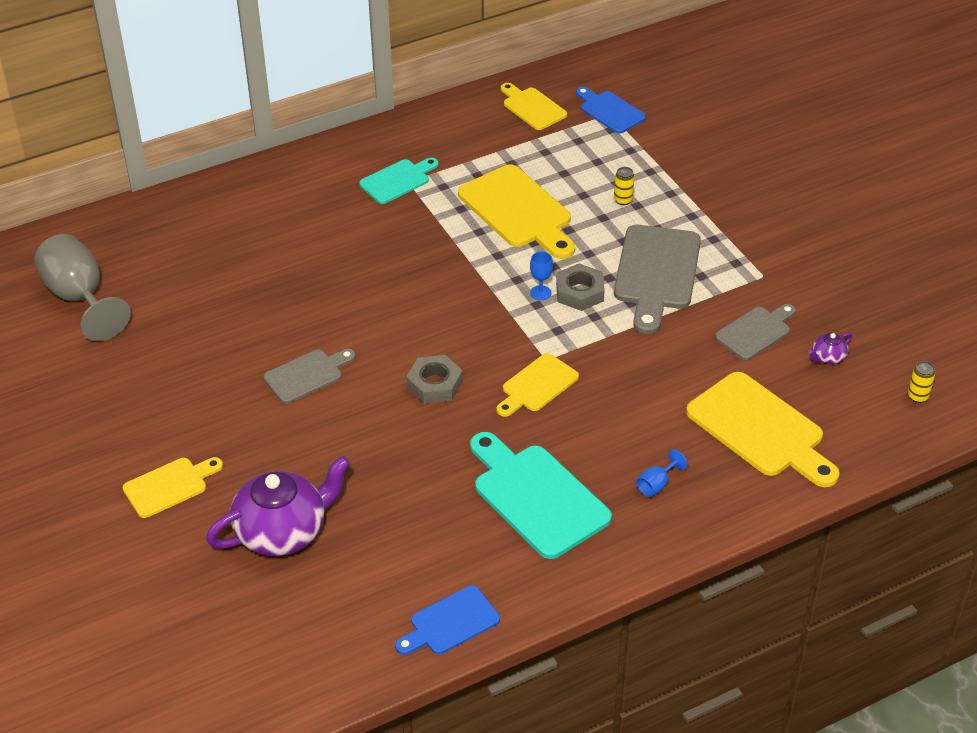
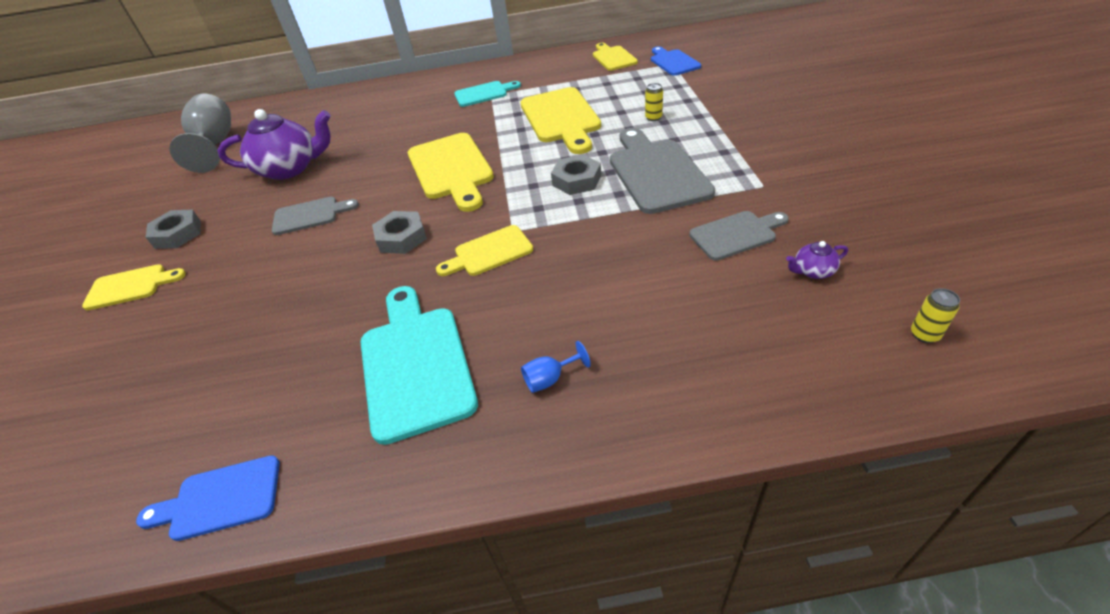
camera: 25 degrees right, 0 degrees up
(161, 421) = (178, 234): none -> grey nut
(282, 532) = (169, 348): purple teapot -> purple teapot (290, 168)
(540, 293) = (542, 177): blue goblet -> none
(656, 273) = (656, 173): grey cutting board -> grey cutting board turned 135 degrees clockwise
(760, 429) = (702, 337): yellow cutting board -> yellow cutting board (451, 169)

